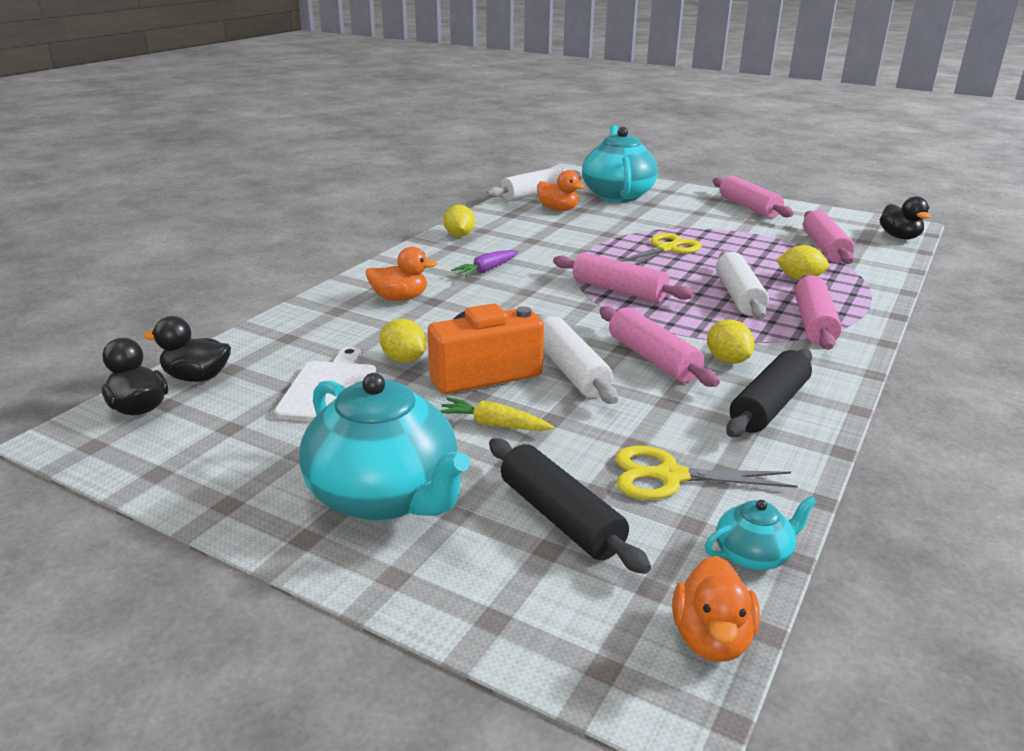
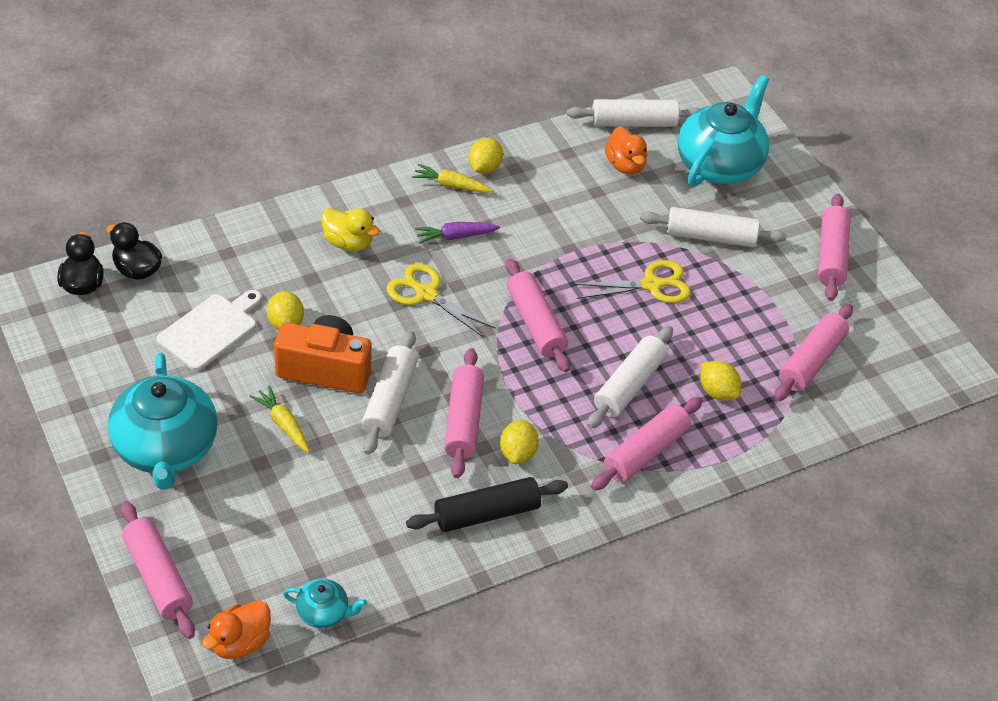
camera: 30 degrees right, 20 degrees up
(400, 298) = (348, 243): orange duck -> yellow duck
(445, 249) = (451, 185): none -> yellow carrot
(522, 625) = (158, 577): none -> pink rolling pin
(561, 518) = (247, 523): black rolling pin -> none
(665, 220) = (710, 237): none -> white rolling pin
(670, 476) = (345, 532): yellow scissors -> yellow scissors (426, 294)
(899, 237) = (918, 384): black duck -> none

